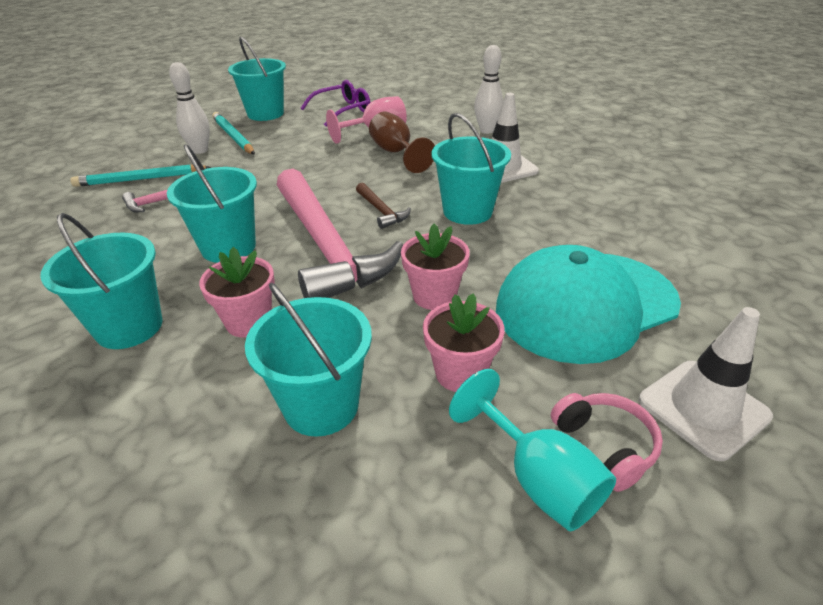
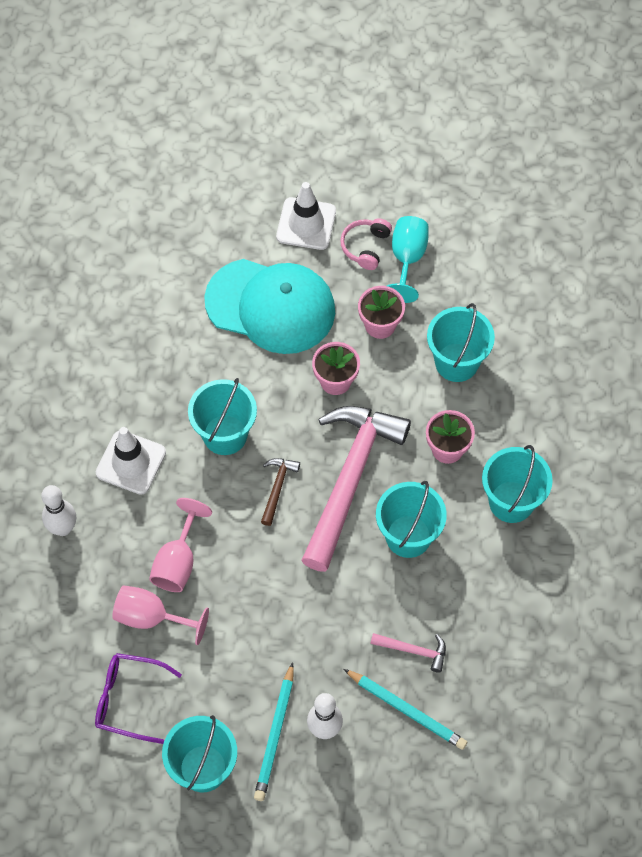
camera: 135 degrees left, 25 degrees up
(396, 153) = (178, 562): brown goblet -> pink goblet

